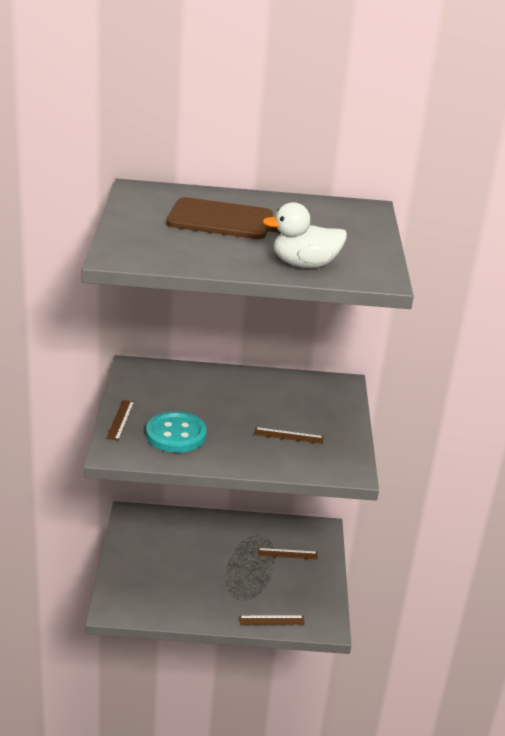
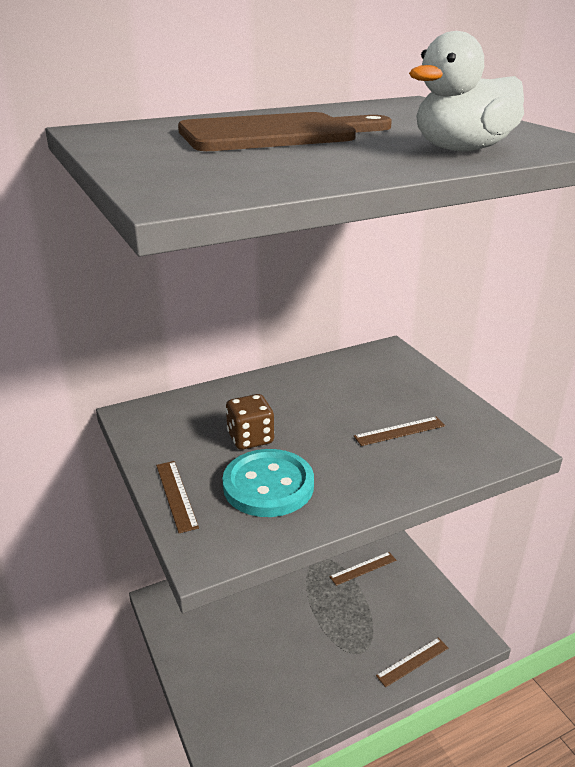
camera: 25 degrees left, 0 degrees up
(190, 405) = (250, 438): none -> brown dice

